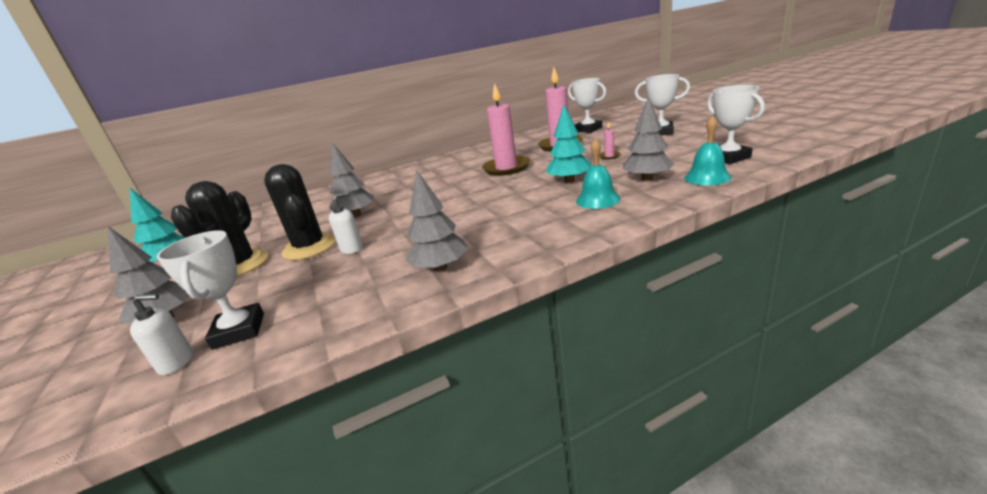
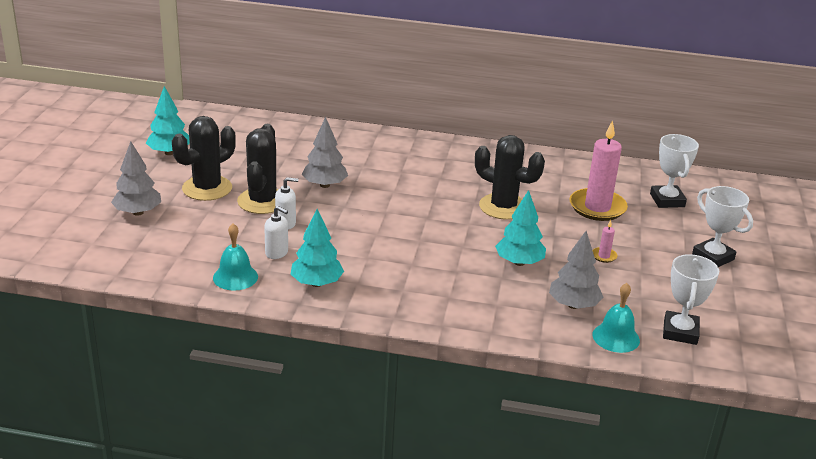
camera: 30 degrees right, 5 degrees up
(177, 362) = (126, 253): white soap dispenser -> white soap dispenser (277, 253)
(239, 331) = (169, 252): white trophy -> none
(440, 267) = (317, 283): grey tree -> turquoise tree
(506, 168) = (503, 207): pink candle -> black cactus
(598, 199) = (500, 298): turquoise bell -> turquoise bell (235, 277)

